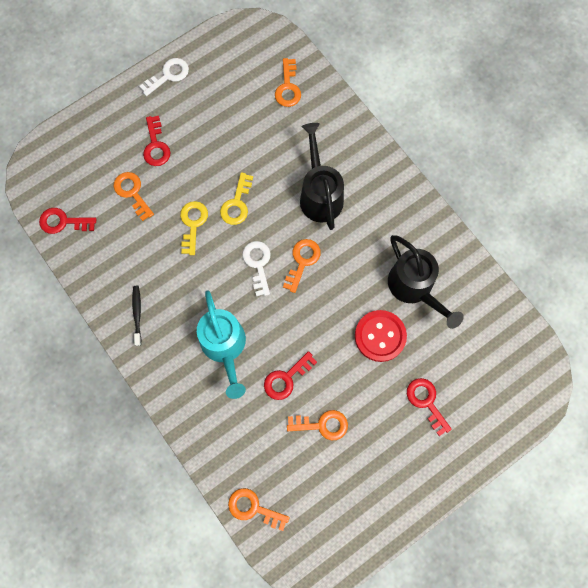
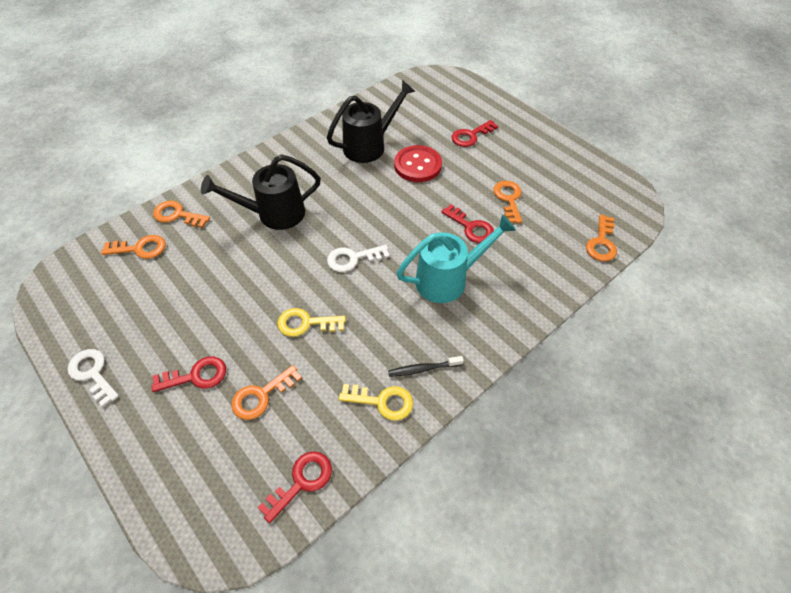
camera: 95 degrees left, 20 degrees down
(63, 222) = (301, 481): red key -> red key turned 135 degrees counterclockwise
(237, 204) = (281, 283): yellow key -> yellow key (382, 401)
(302, 261) = (348, 223): orange key -> orange key (177, 215)

